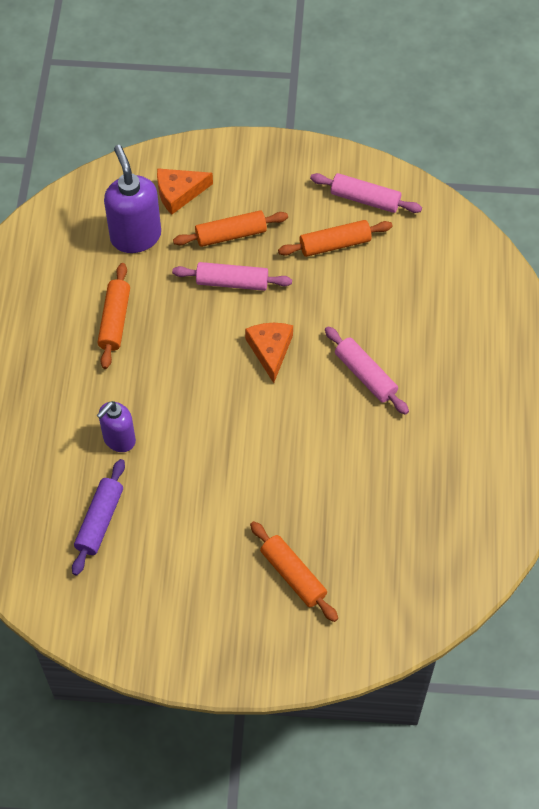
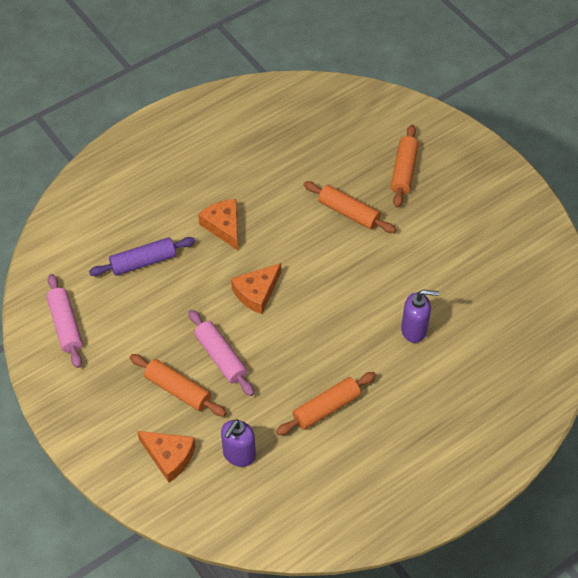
camera: 130 degrees left, 5 degrees down
(100, 521) = (480, 295): purple rolling pin -> purple rolling pin (143, 262)
(135, 236) = (239, 455): purple soap dispenser -> purple soap dispenser, size x0.64
(335, 244) = (126, 316): orange rolling pin -> orange rolling pin (348, 212)
(365, 375) = (224, 226): pink rolling pin -> orange cheese

